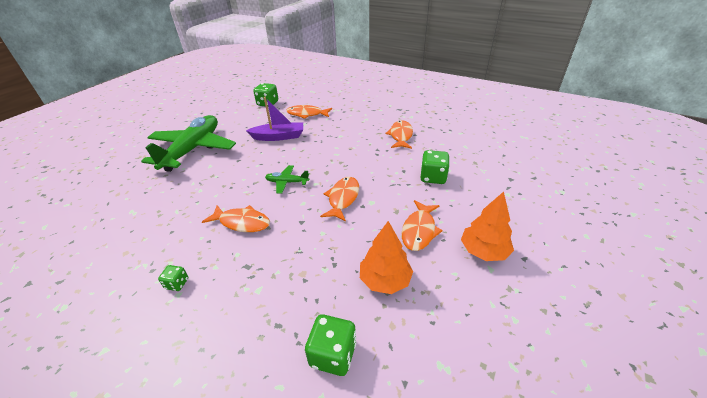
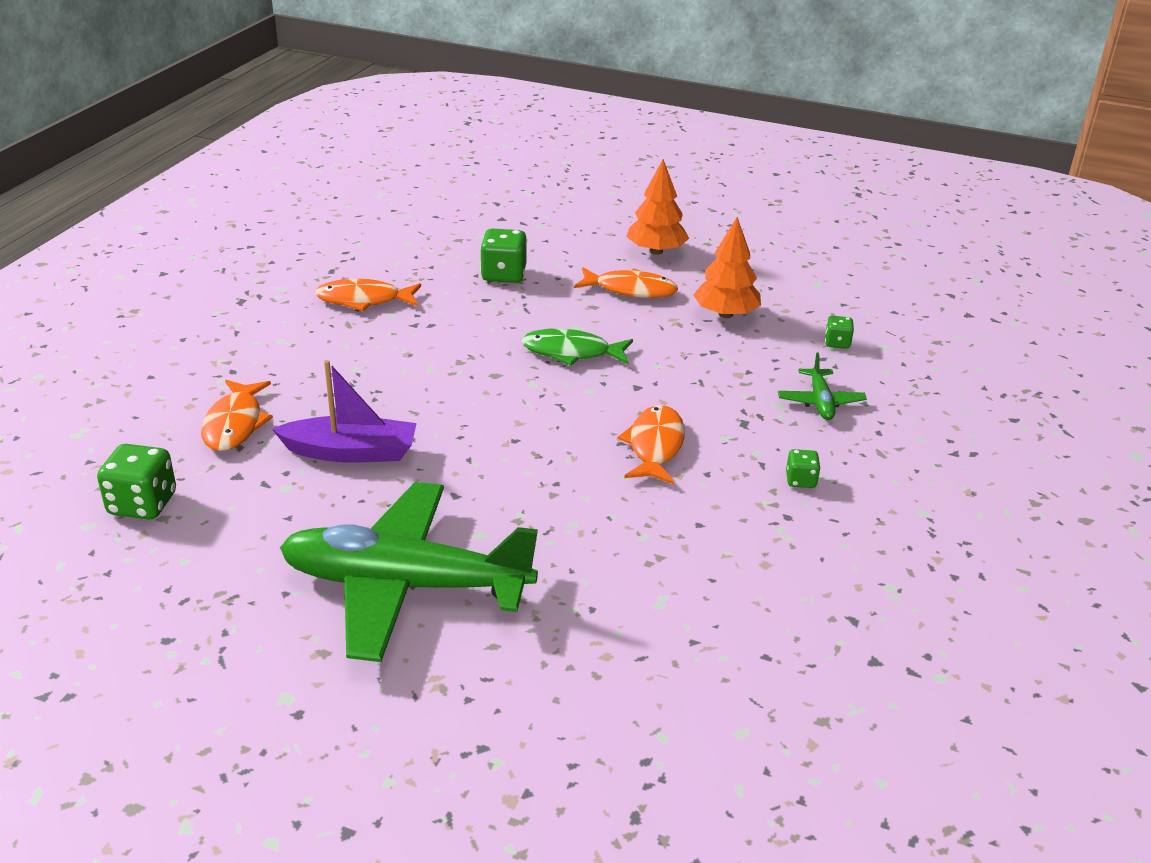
camera: 100 degrees left, 5 degrees down
(279, 137) = (351, 452): purple boat -> purple boat turned 105 degrees clockwise
(287, 182) = (533, 415): green plane -> green plane (820, 402)
(333, 354) = (837, 343): green dice -> green dice, size x0.55
(343, 198) = (571, 352): orange fish -> green fish

